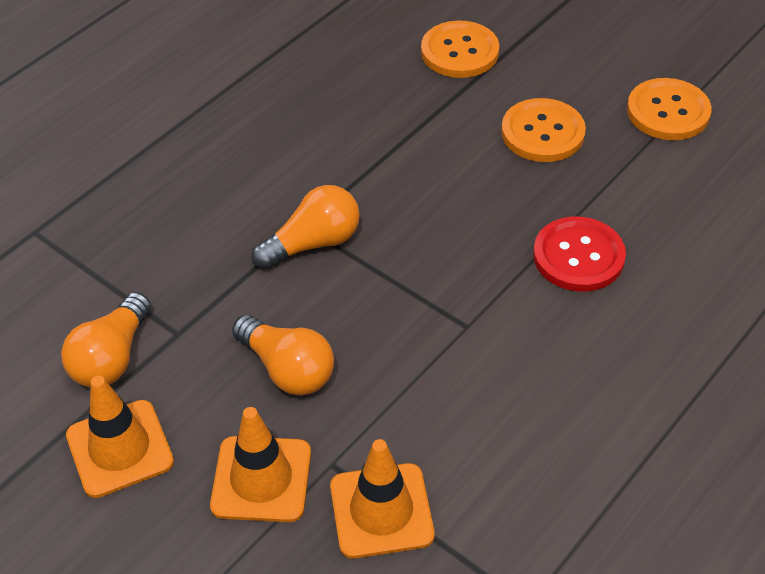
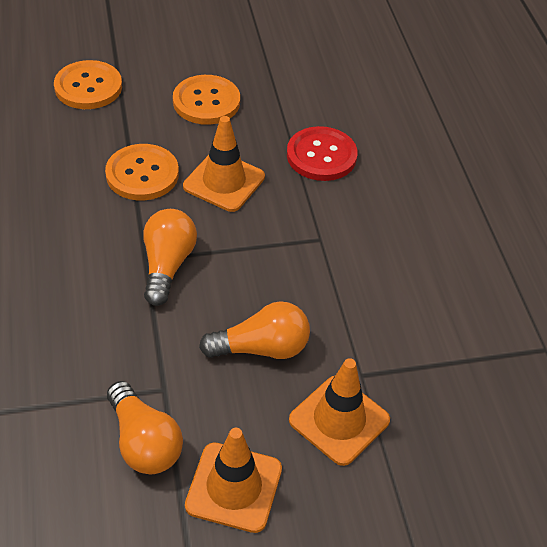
camera: 55 degrees left, 0 degrees up
(381, 511) = (421, 373): orange traffic cone -> orange traffic cone (224, 182)
(668, 112) = (256, 44): orange button -> orange button (142, 174)

